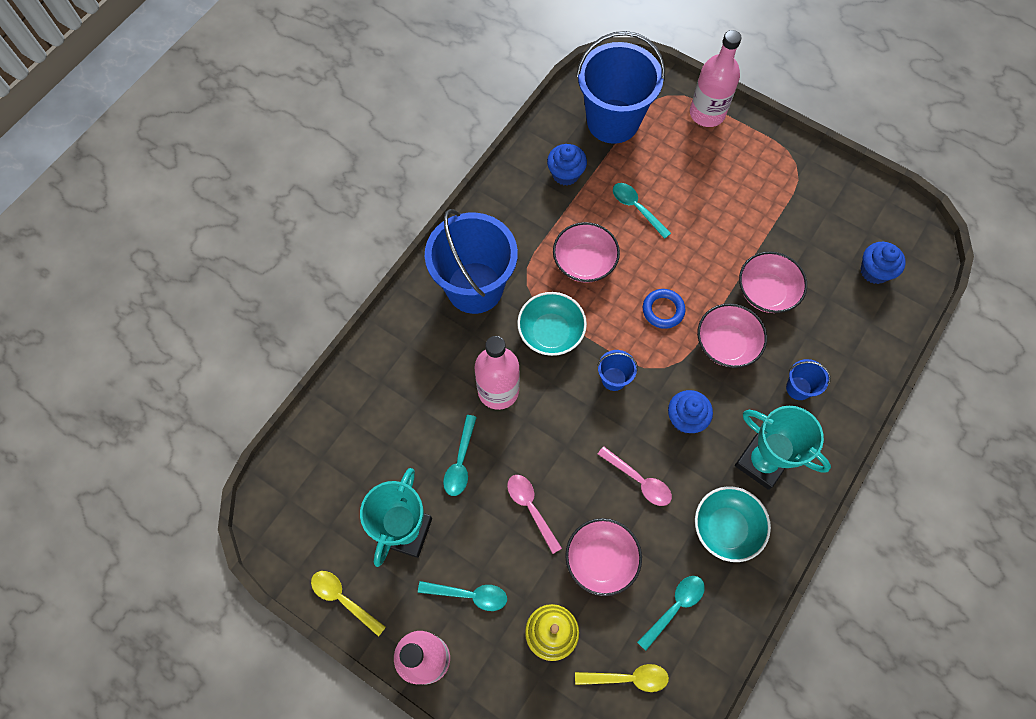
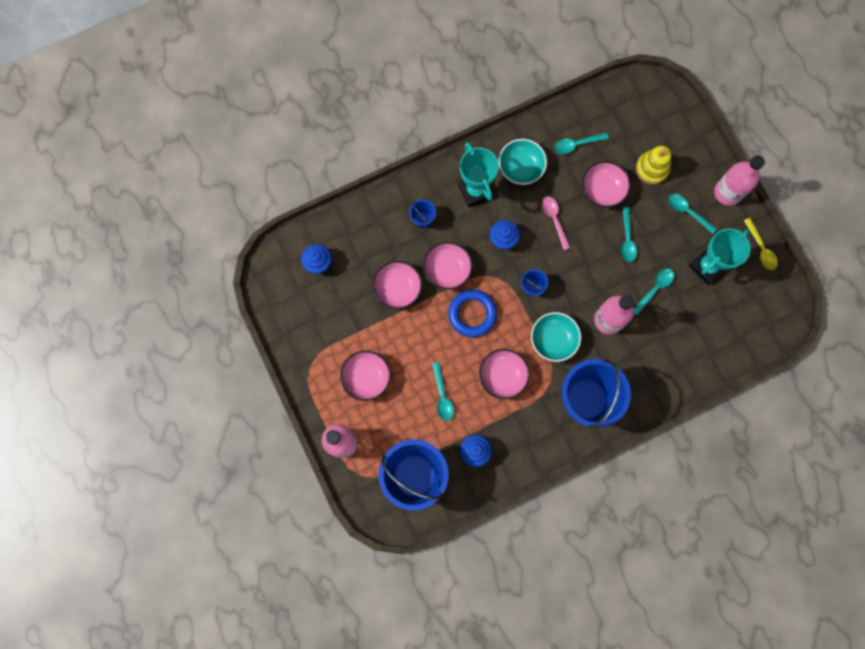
camera: 150 degrees left, 10 degrees up
(531, 508) = (627, 239): pink spoon -> turquoise spoon
(627, 678) = (623, 125): yellow spoon -> none
(663, 310) = (472, 314): blue ring -> blue ring, size x1.55
(729, 184) = (366, 377): none -> pink bowl

